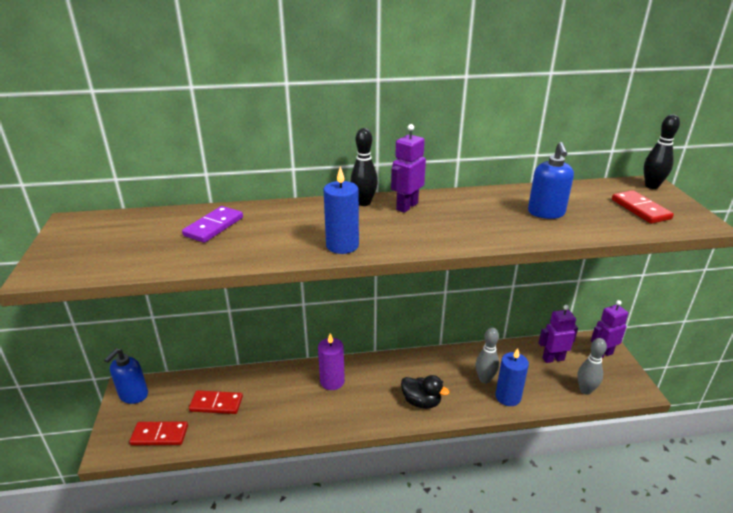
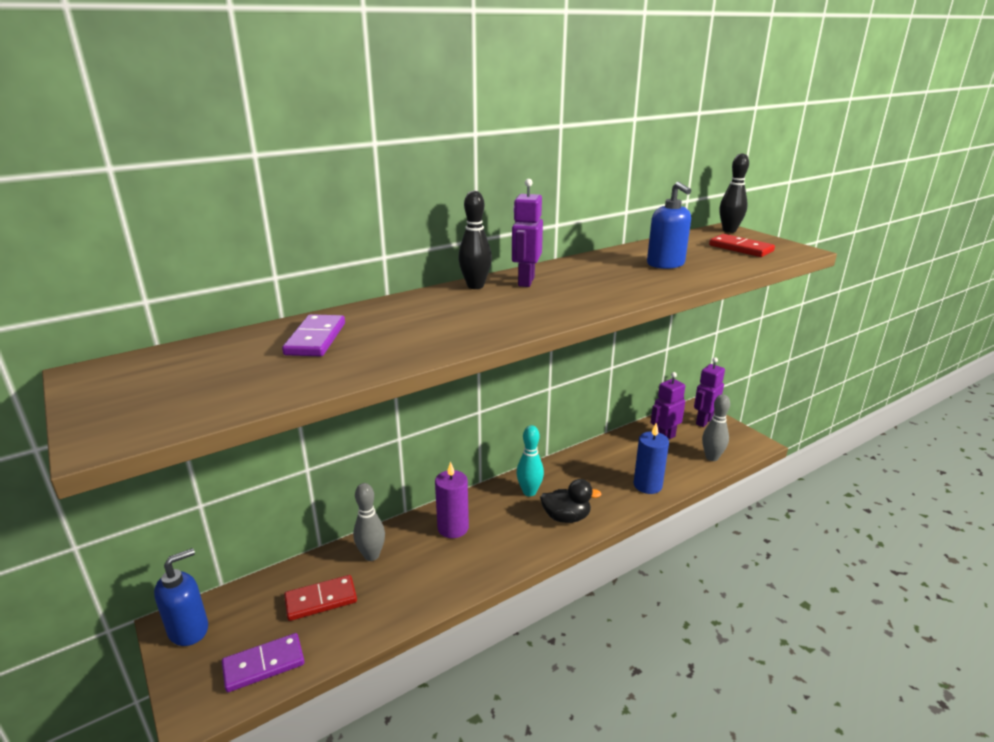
camera: 25 degrees left, 5 degrees down
(133, 395) = (189, 630): blue soap dispenser -> blue soap dispenser turned 135 degrees counterclockwise
(160, 435) = (264, 664): red domino -> purple domino
(342, 245) = (496, 326): blue candle -> none
(406, 371) = (529, 492): none -> turquoise bowling pin
(484, 379) = (614, 475): grey bowling pin -> grey bowling pin (371, 555)

